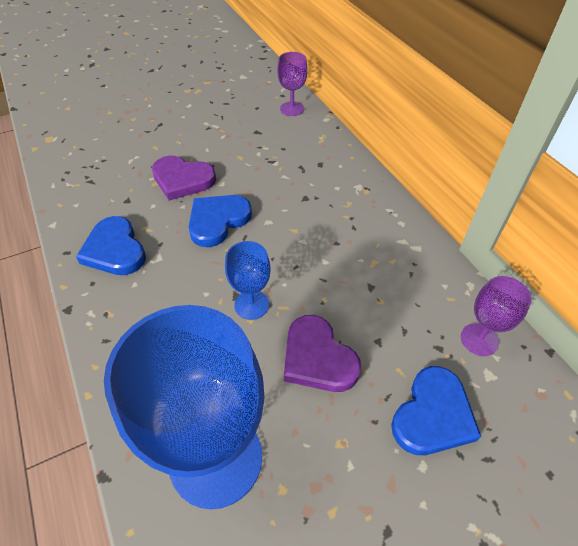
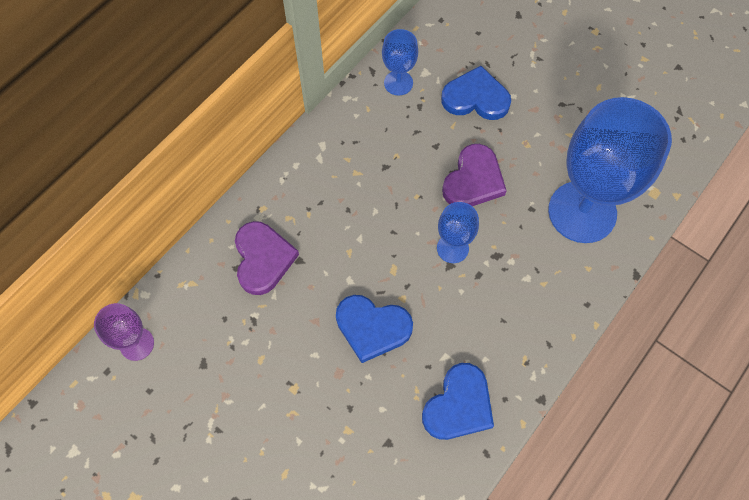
camera: 115 degrees left, 15 degrees up
(182, 180) = (328, 401): purple heart -> purple heart (263, 259)
(479, 339) = (398, 83): purple goblet -> blue goblet

